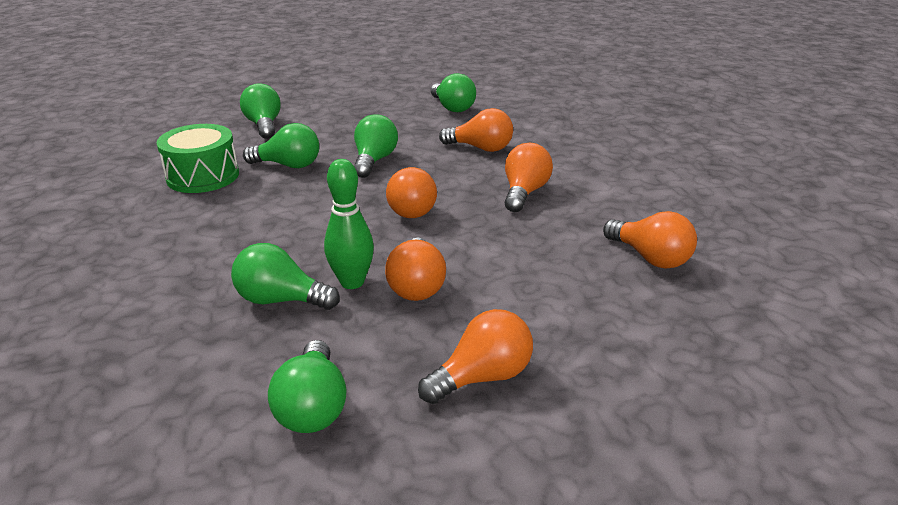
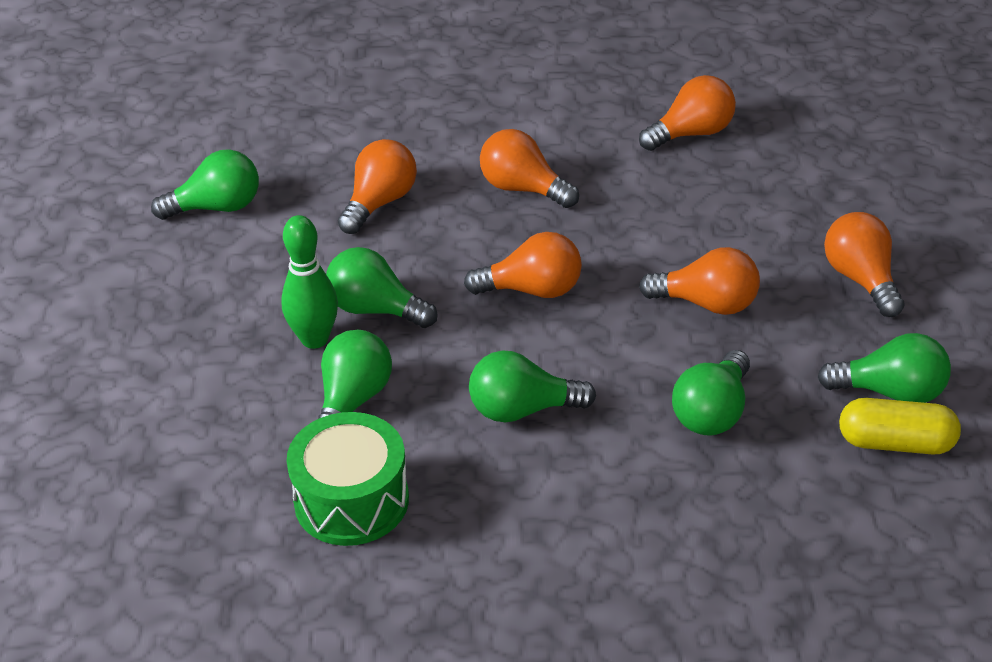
camera: 75 degrees left, 10 degrees up
(239, 414) = (896, 443): none -> yellow capsule
(264, 125) = (174, 430): green light bulb -> green light bulb (522, 409)
(352, 282) = (689, 353): green bowling pin -> green bowling pin (314, 339)

